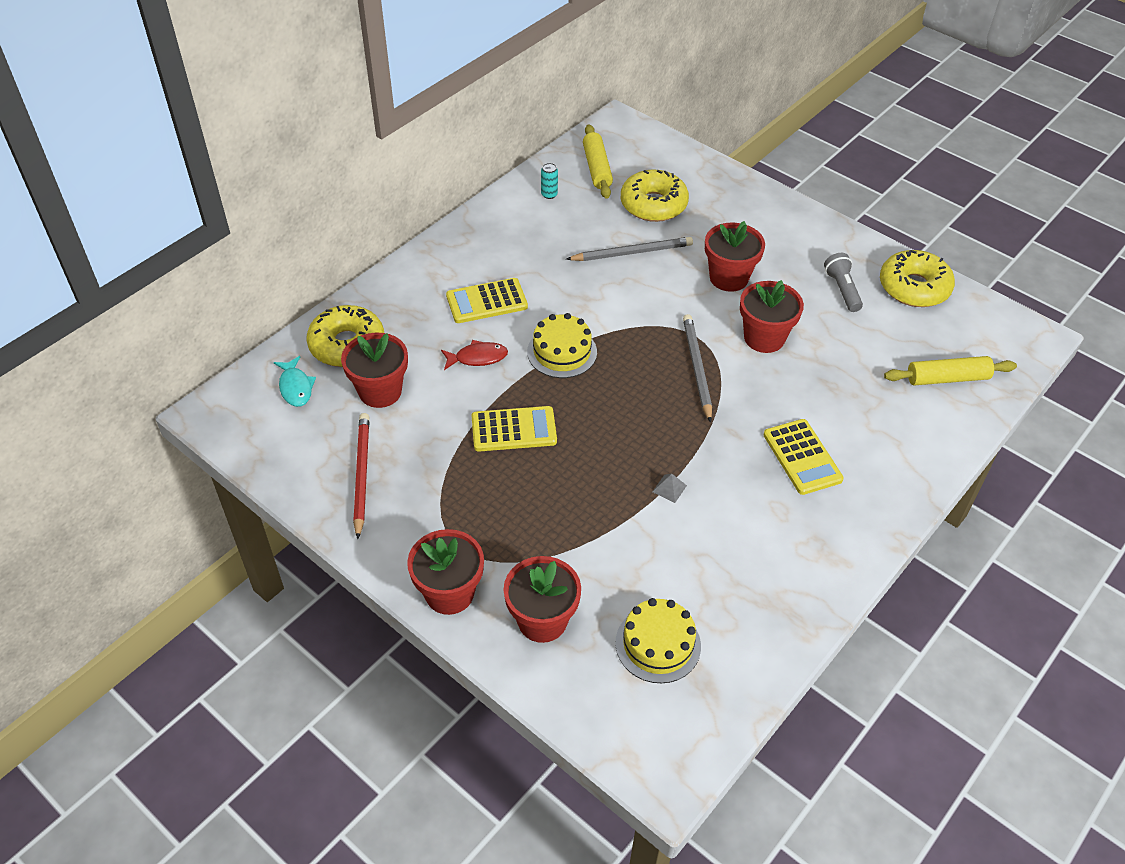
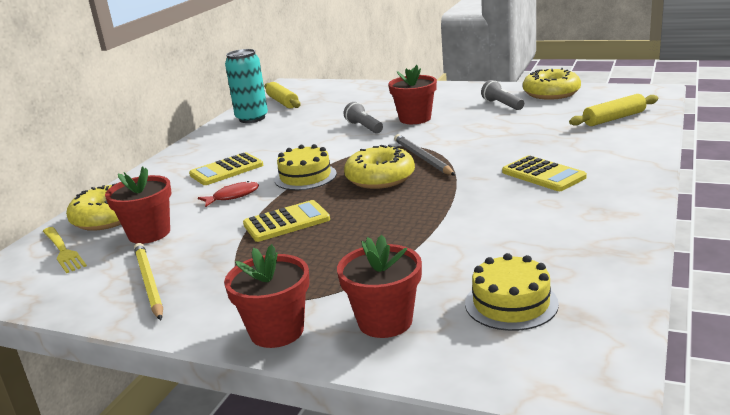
camera: 15 degrees left, 25 degrees down
(295, 387) = (63, 251): turquoise fish -> yellow fork
(361, 475) = (149, 283): red pencil -> yellow pencil
(549, 194) = (252, 118): turquoise can -> turquoise can, size x2.45
(632, 252) = (333, 125): grey pencil -> none
(653, 204) = (335, 105): yellow donut -> yellow donut (380, 178)
(664, 272) = (364, 127): none -> grey flashlight
(669, 488) = (447, 216): grey pyramid -> none
(764, 338) = (463, 134): red flower pot -> none

